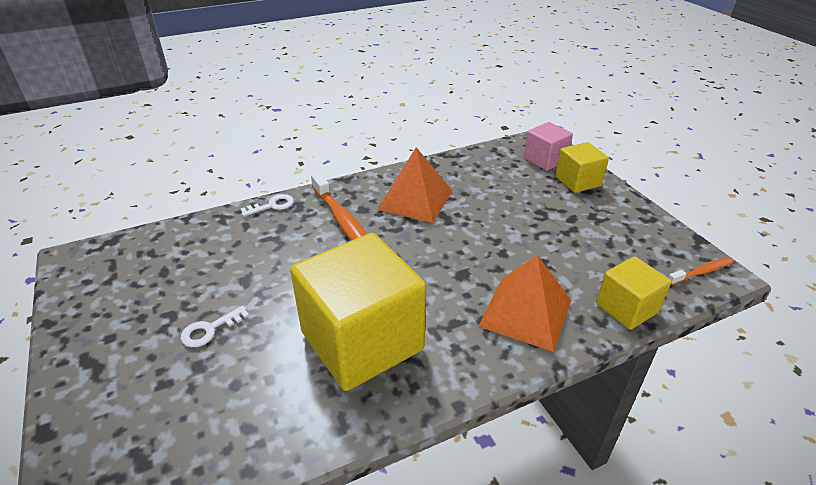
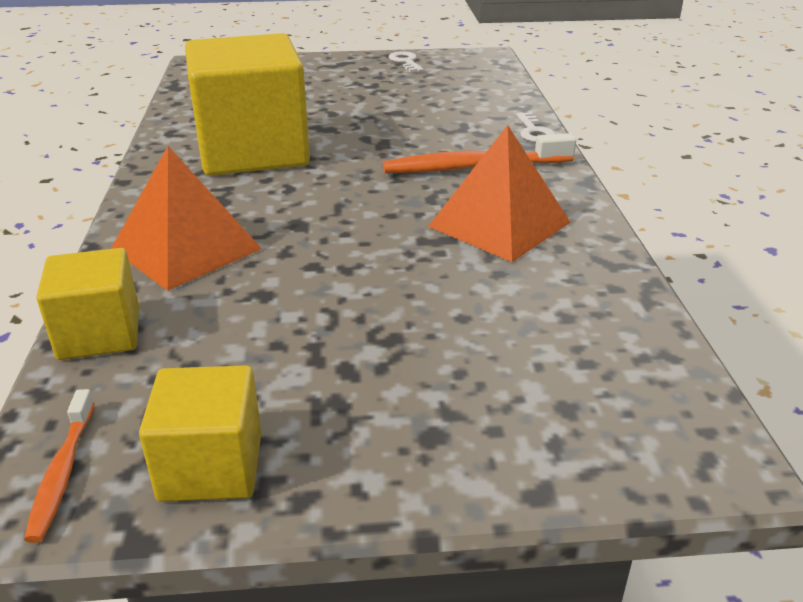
camera: 110 degrees right, 5 degrees down
(209, 330) = (337, 96): white key -> white key (405, 62)
(545, 160) = (596, 419): pink cube -> none
(577, 181) = (475, 435): yellow cube -> yellow cube (211, 466)

